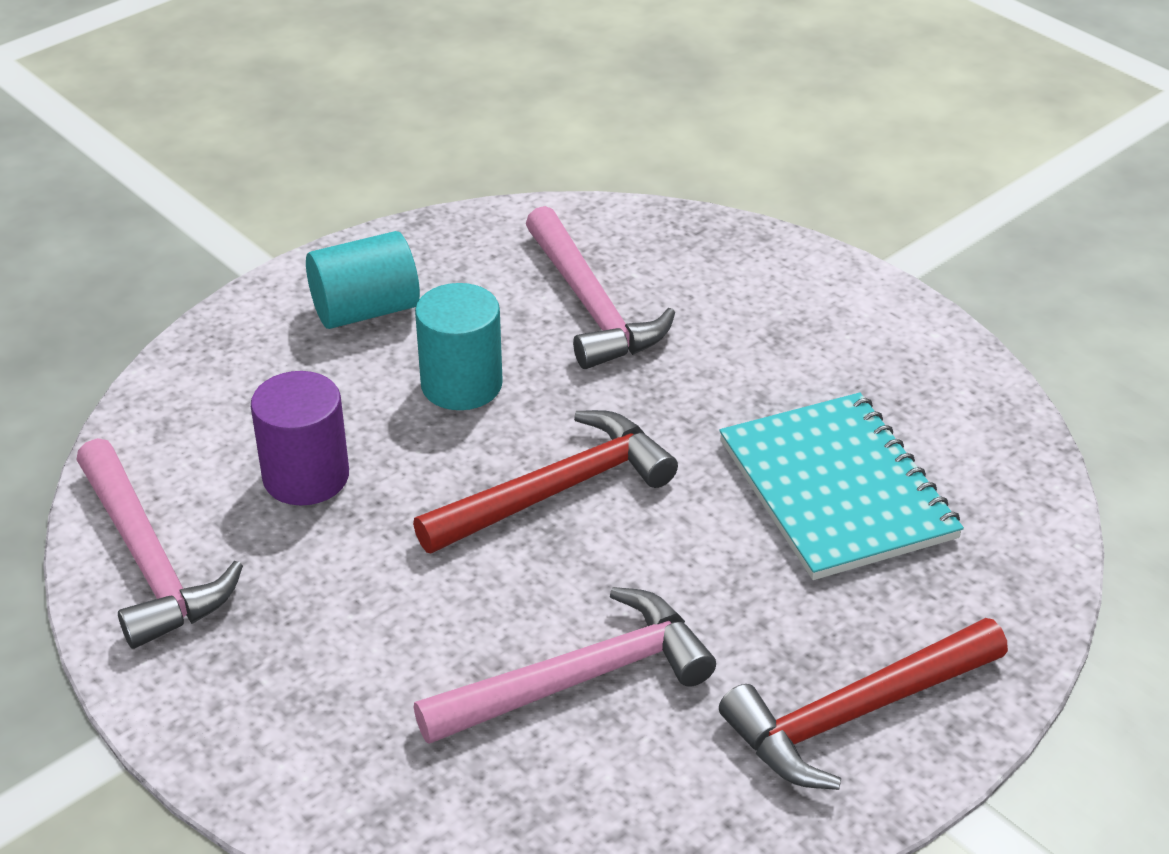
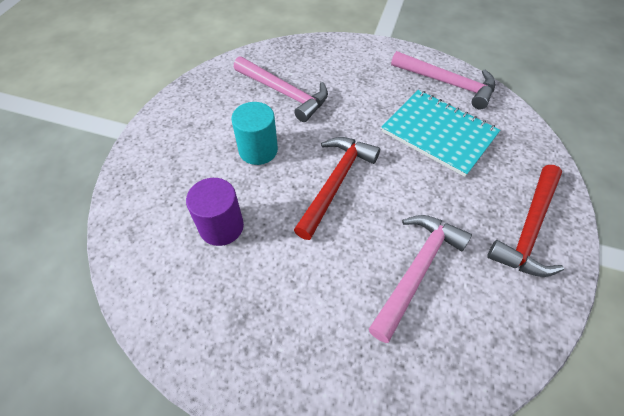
camera: 30 degrees left, 15 degrees up
(148, 560) = (174, 311): pink hammer -> pink hammer (447, 83)
(365, 310) = (189, 132): turquoise cylinder -> none

